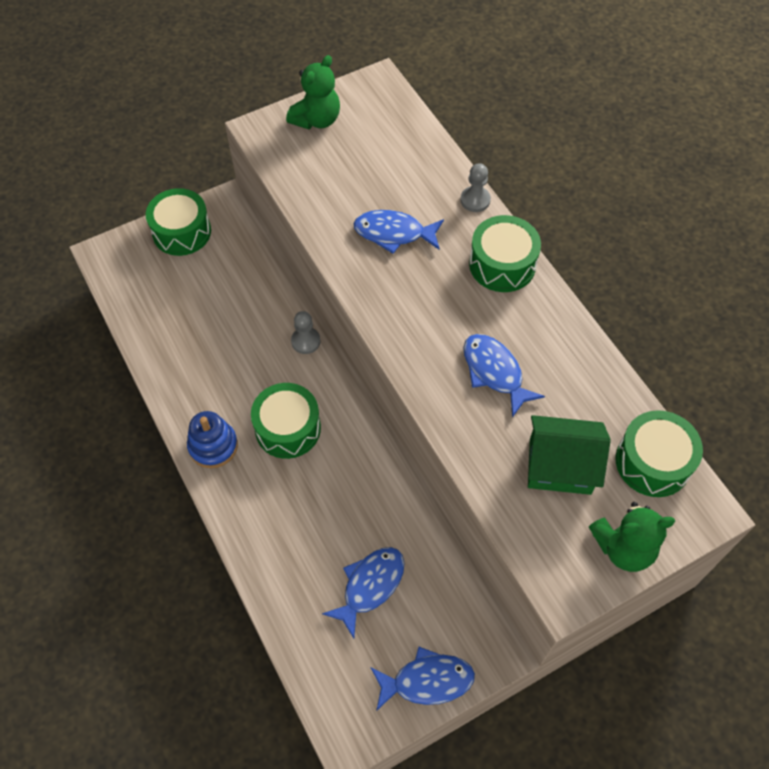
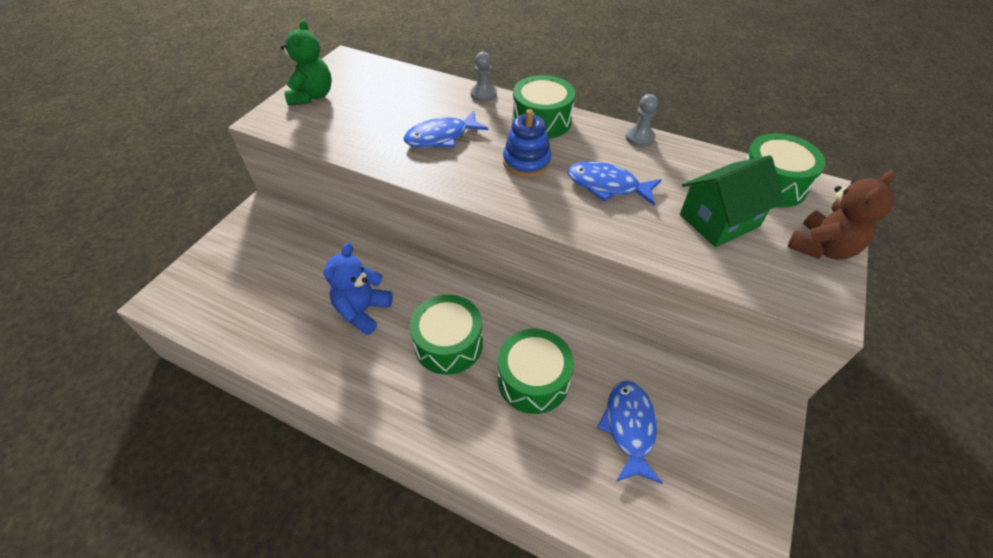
camera: 35 degrees left, 10 degrees down
(181, 232) = (232, 247): green drum -> green drum (533, 380)
(213, 446) = (390, 399): blue stacking toy -> blue stacking toy (526, 162)
(243, 357) = (363, 311): none -> blue teddy bear
(305, 341) = (409, 271): grey pawn -> grey pawn (639, 138)
(427, 681) = (748, 475): blue fish -> none
(623, 547) = (821, 248): green teddy bear -> brown teddy bear

